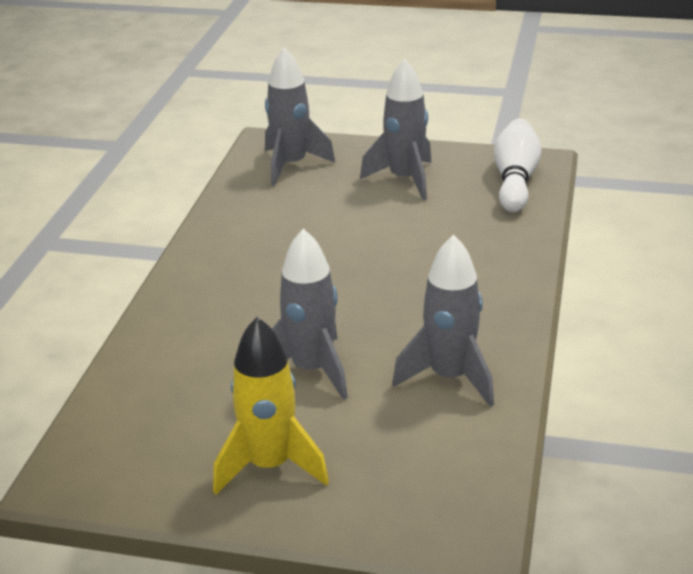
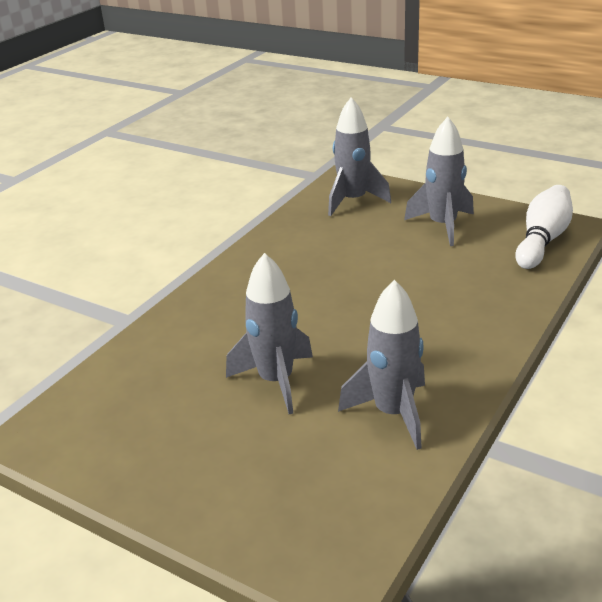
camera: 20 degrees right, 0 degrees up
(270, 466) = (195, 462): yellow rocket -> none

